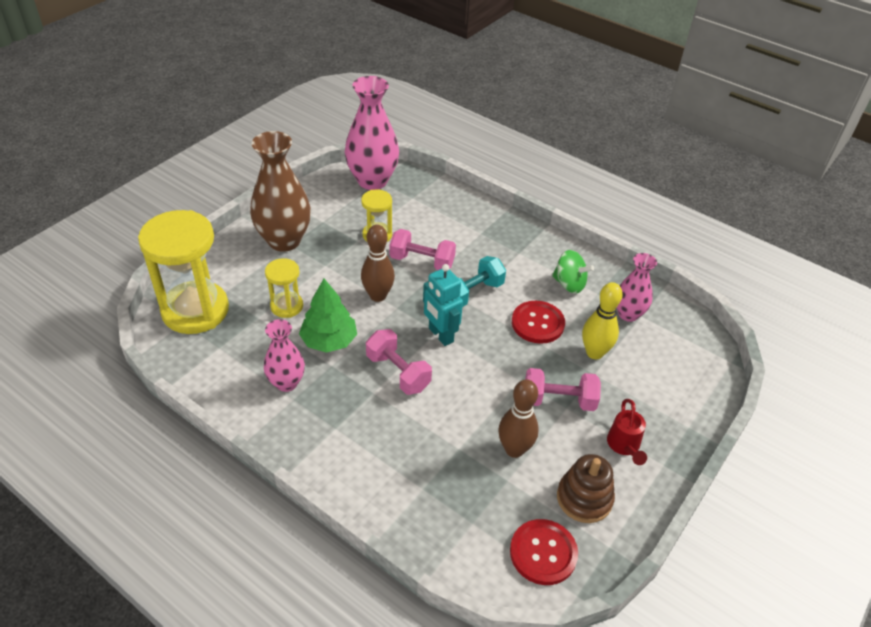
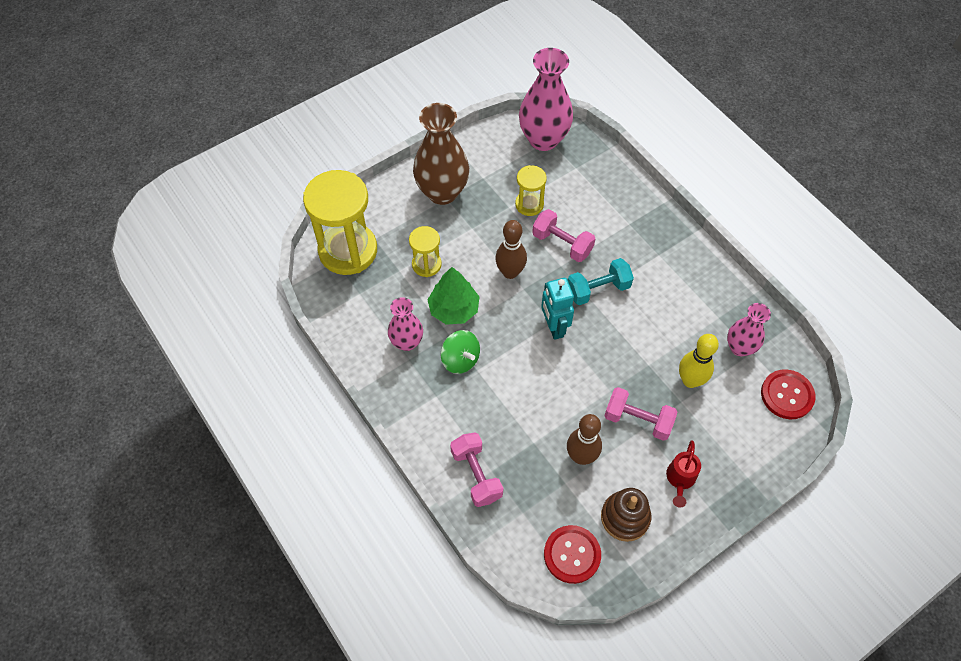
camera: 20 degrees right, 15 degrees up
(398, 372) = (504, 356): pink dumbbell -> pink dumbbell (476, 475)
(537, 323) = (648, 336): red button -> red button (787, 395)
(569, 284) = (694, 301): green spinning top -> green spinning top (460, 359)

